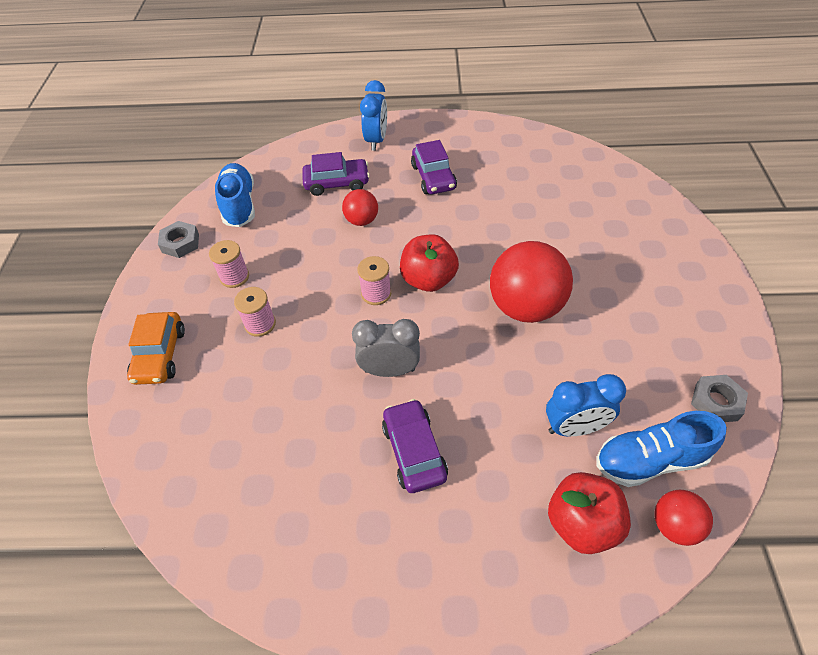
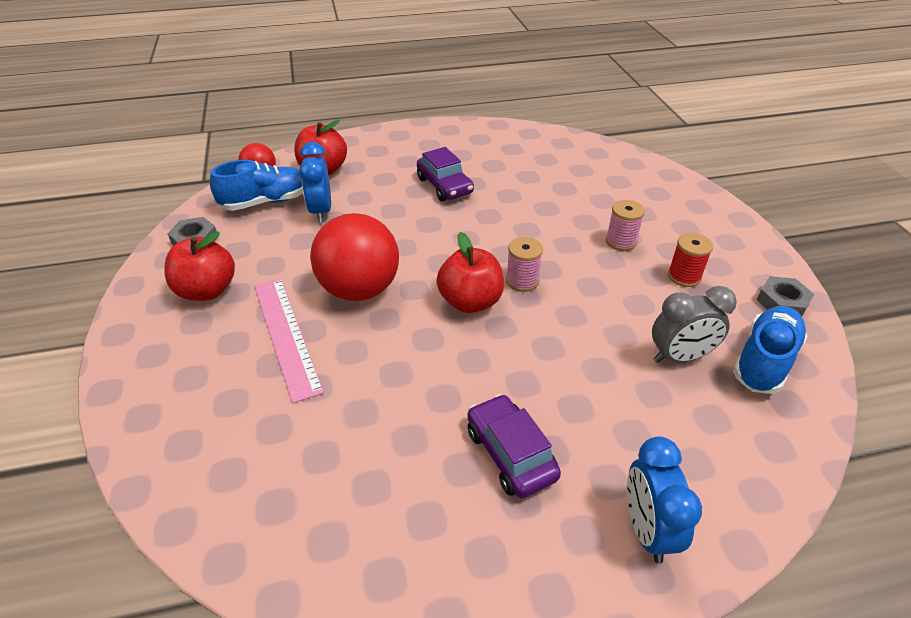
camera: 165 degrees right, 10 degrees down
(160, 355) = (688, 211): orange car -> none
(234, 277) = (684, 276): pink spool -> red spool
(239, 205) = (764, 361): blue shoe -> blue shoe turned 120 degrees counterclockwise
(337, 183) = (656, 418): purple car -> none
(362, 220) = (583, 362): red ball -> none
(389, 370) = (482, 225): grey clock -> grey clock (680, 357)
(574, 427) = (321, 211): blue clock -> blue clock turned 75 degrees counterclockwise
(586, 271) = (286, 335): none -> pink ruler
(672, 327) = (207, 290): none -> red apple

